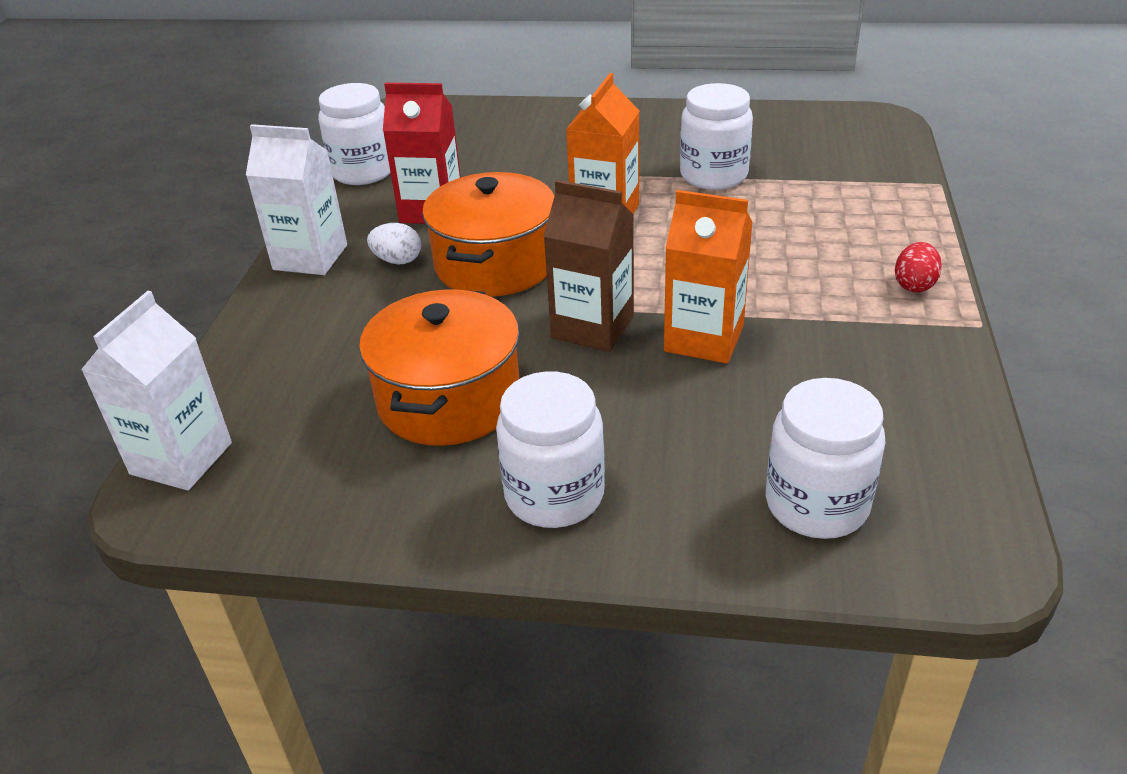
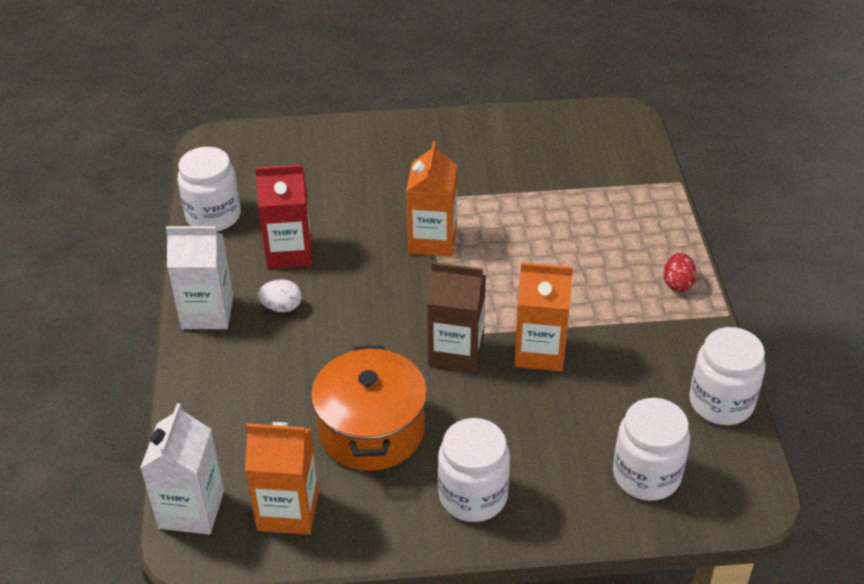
camera: 15 degrees left, 5 degrees up
(300, 477) = (288, 510): none -> orange carton
(495, 264) = (361, 301): orange pot -> none
(713, 175) = (507, 191): white jar -> white jar (721, 402)

